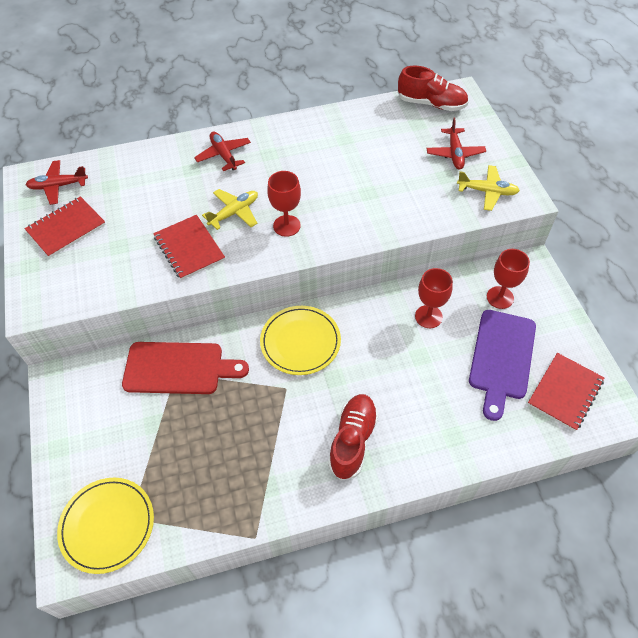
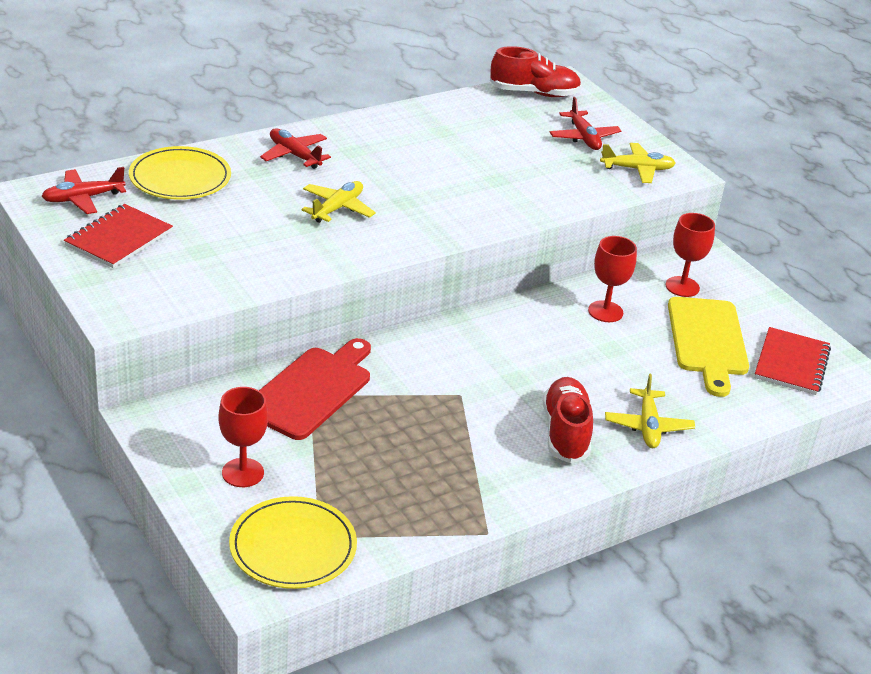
camera: 20 degrees left, 20 degrees down
(178, 368) = (311, 390): red cutting board -> red cutting board turned 45 degrees counterclockwise
(189, 248) = (297, 246): red notebook -> none
(286, 226) = (410, 216): red goblet -> red goblet (243, 473)
(300, 342) = (458, 350): yellow plate -> yellow plate (180, 178)
(421, 444) = (648, 426): none -> yellow plane
(501, 358) = (707, 341): purple cutting board -> yellow cutting board

